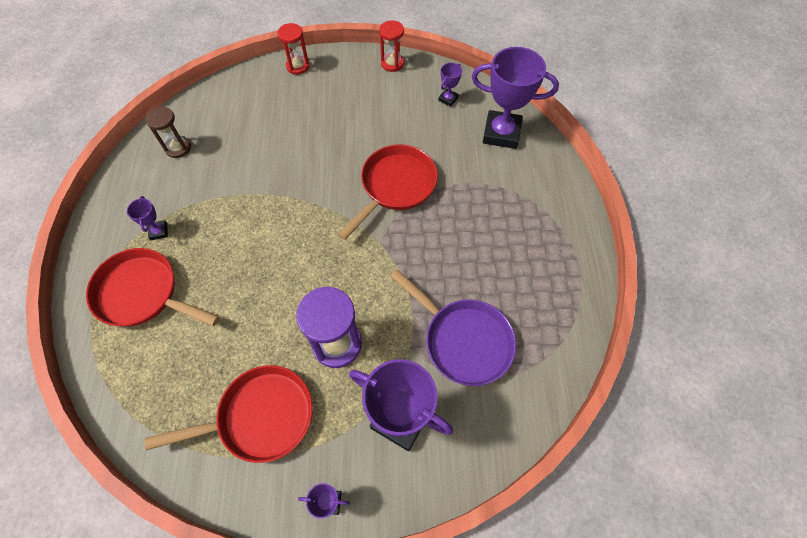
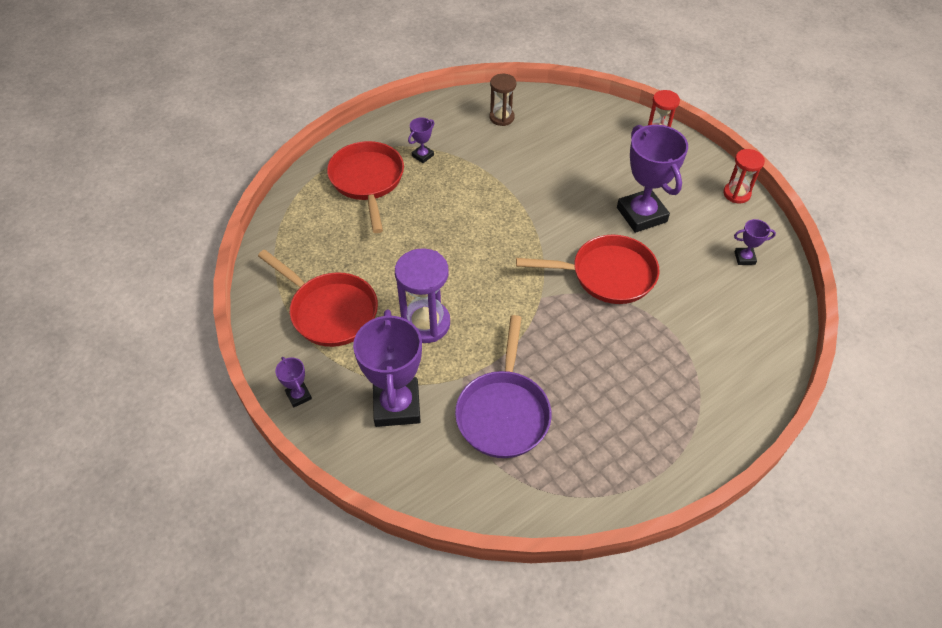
camera: 55 degrees right, 10 degrees down
(501, 133) = (752, 322): purple trophy -> purple trophy (641, 215)

